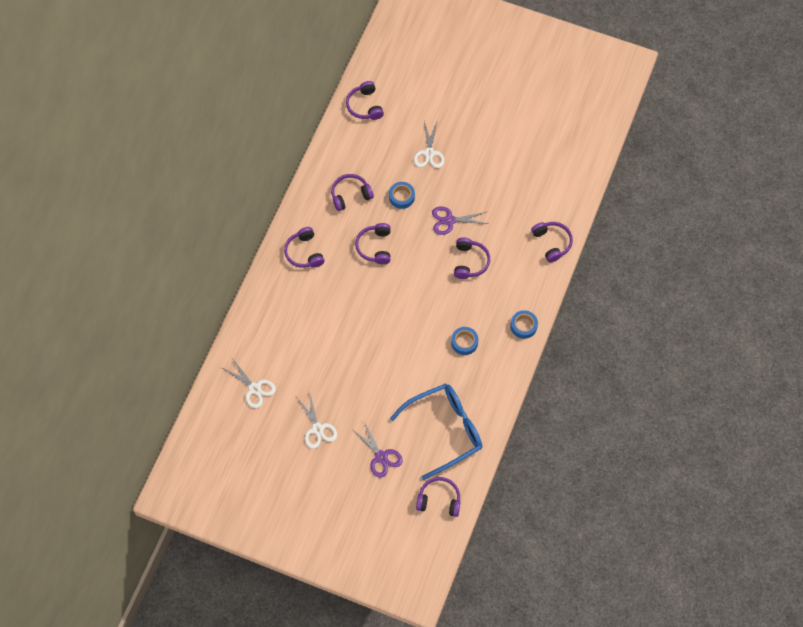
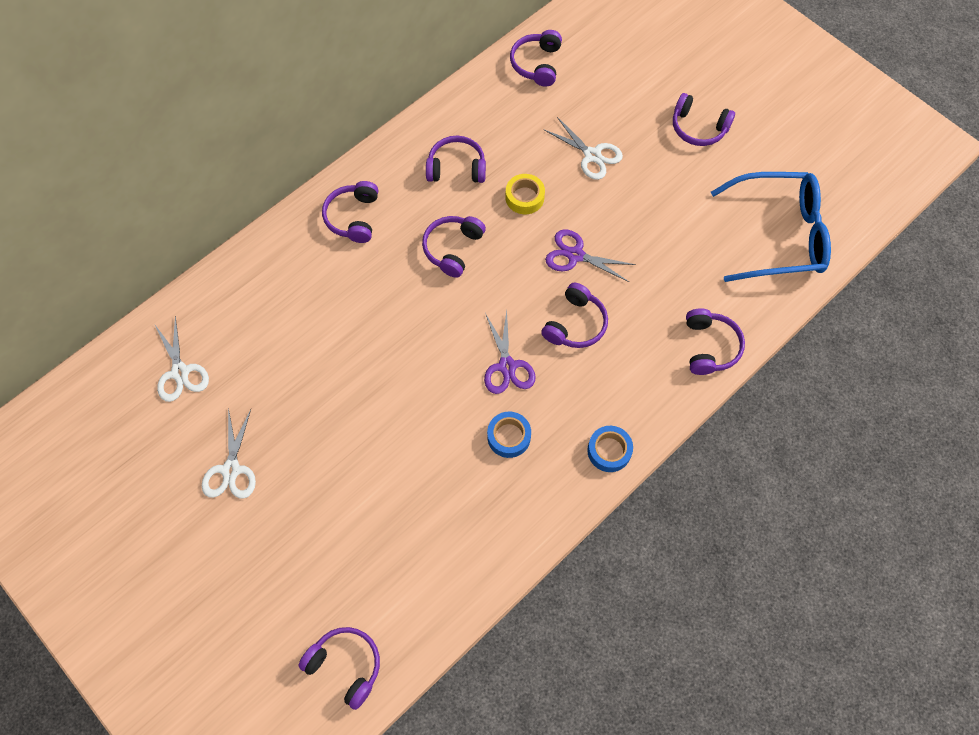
camera: 25 degrees right, 0 degrees up
(381, 457) = (297, 555): purple scissors -> purple scissors (507, 366)
(401, 197) = (524, 197): blue tape -> yellow tape
(429, 153) = (592, 155): white scissors -> white scissors turned 75 degrees counterclockwise
(445, 430) = (412, 558): blue glasses -> blue glasses (779, 235)
(484, 108) = (698, 127): none -> purple headphones

